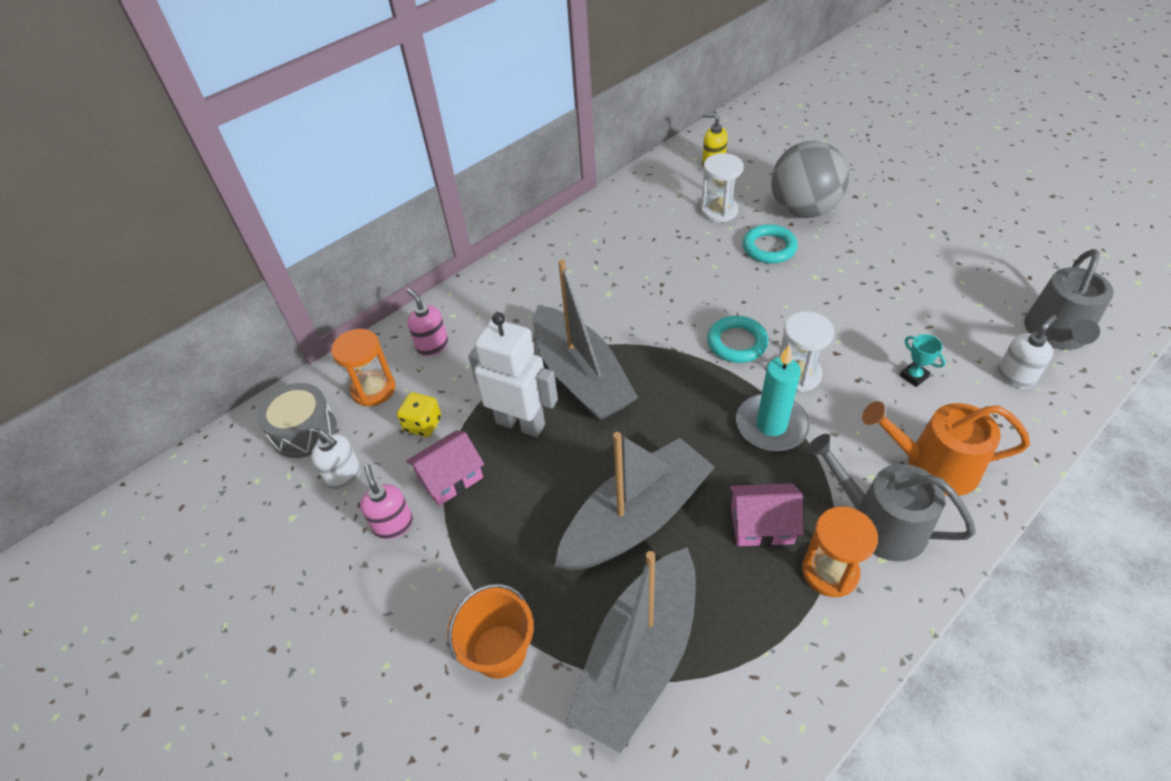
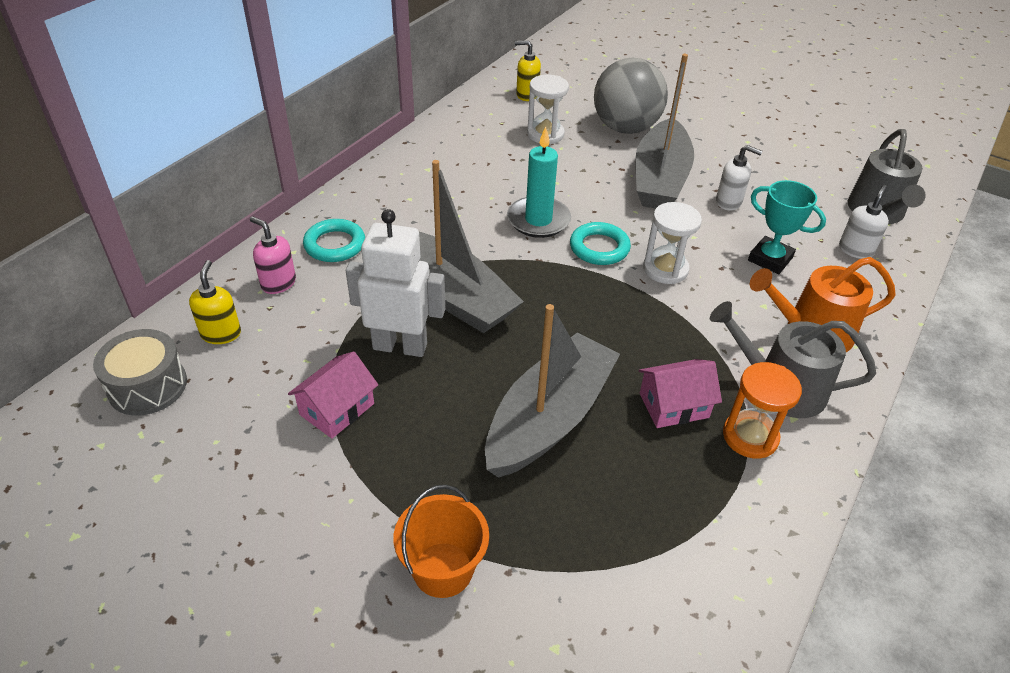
camera: 20 degrees left, 5 degrees down
(344, 476) = (211, 425): white soap dispenser -> white soap dispenser (729, 202)
(373, 389) = (221, 333): orange hourglass -> yellow soap dispenser
(393, 524) = (284, 465): pink soap dispenser -> none
(423, 424) = (290, 361): yellow dice -> none
(639, 658) = (592, 548): grey boat -> grey boat (660, 179)
(769, 248) = (603, 162): turquoise ring -> turquoise ring (335, 245)
(771, 425) = (655, 316): turquoise candle -> turquoise candle (538, 220)
(914, 376) = (770, 259): turquoise trophy -> turquoise trophy, size x1.74

